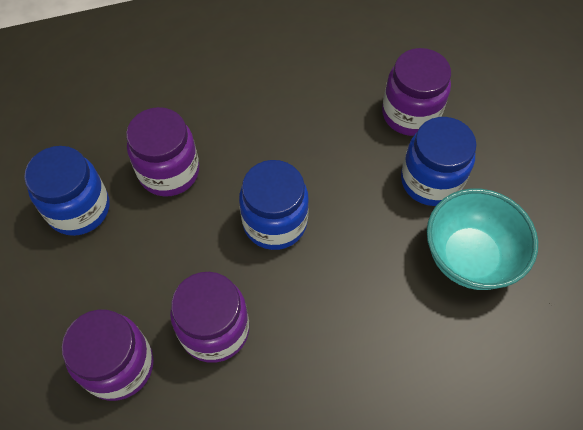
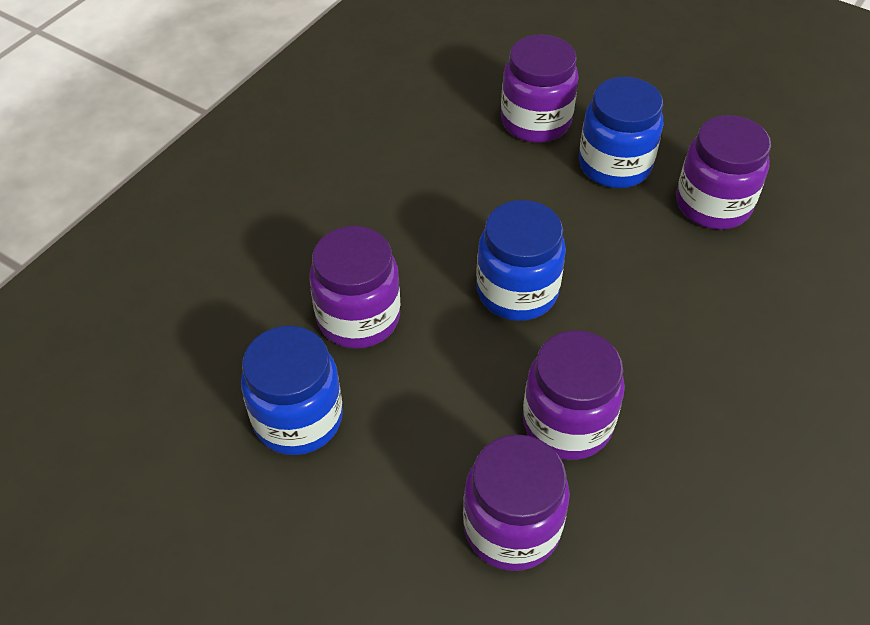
camera: 40 degrees left, 10 degrees down
(469, 257) = (713, 204): turquoise bowl -> purple jar

